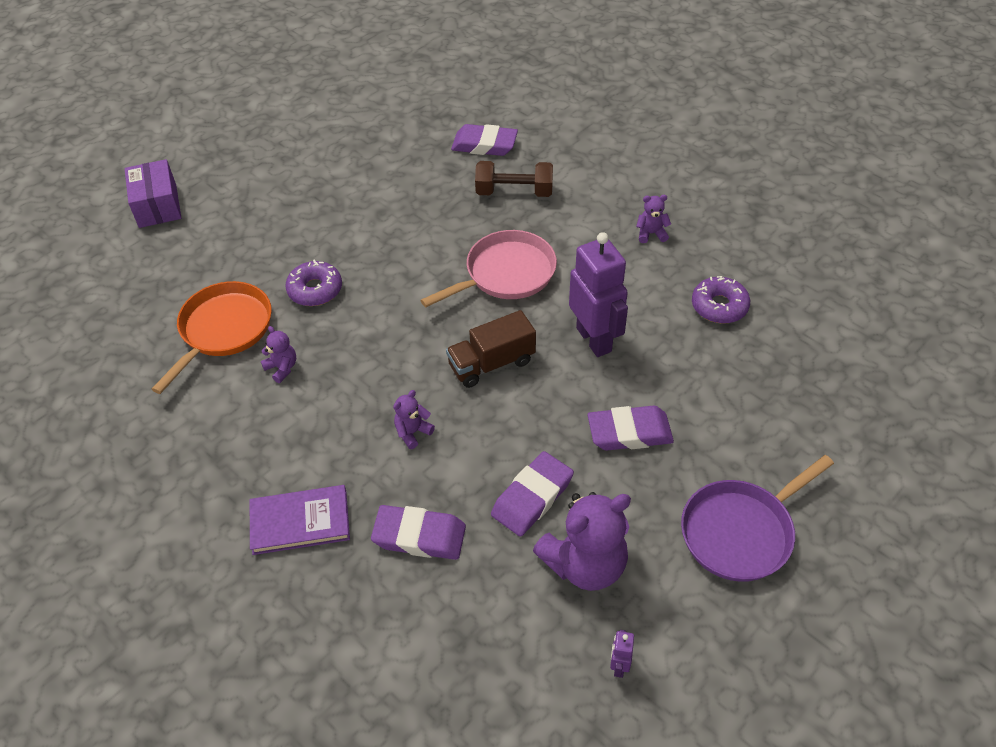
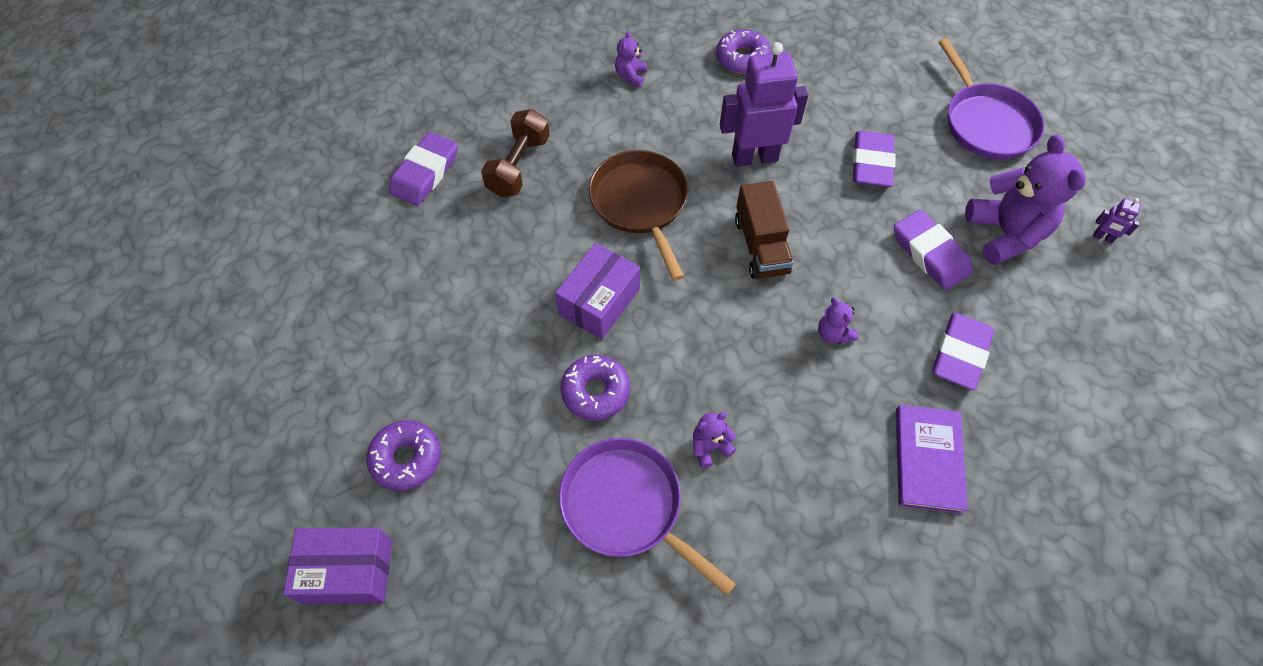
camera: 75 degrees left, 10 degrees up
(223, 330) = (627, 506): orange pan -> purple pan
(240, 208) = (406, 458): none -> purple donut
(397, 272) = (599, 301): none -> purple box
(506, 274) = (640, 204): pink pan -> brown pan

